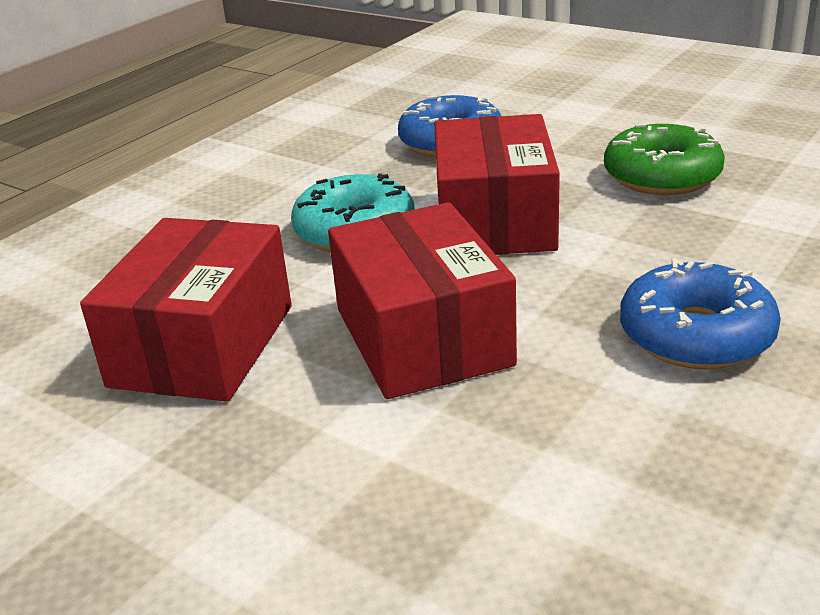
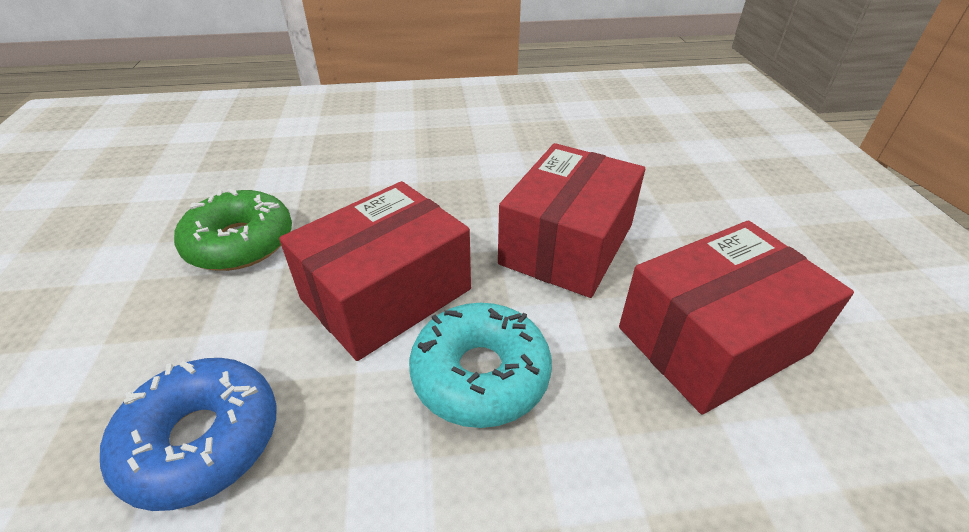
camera: 135 degrees left, 10 degrees up
(696, 335) = (456, 163): blue donut -> none

